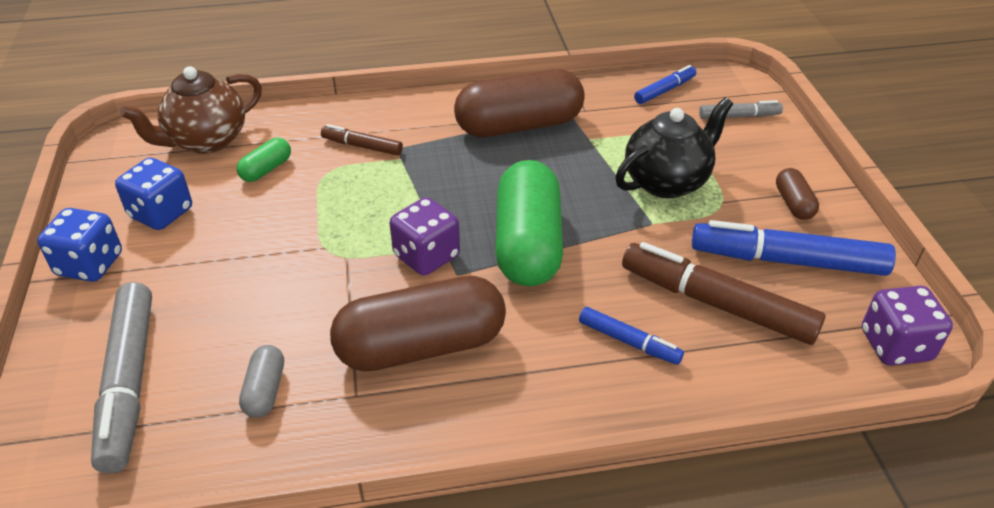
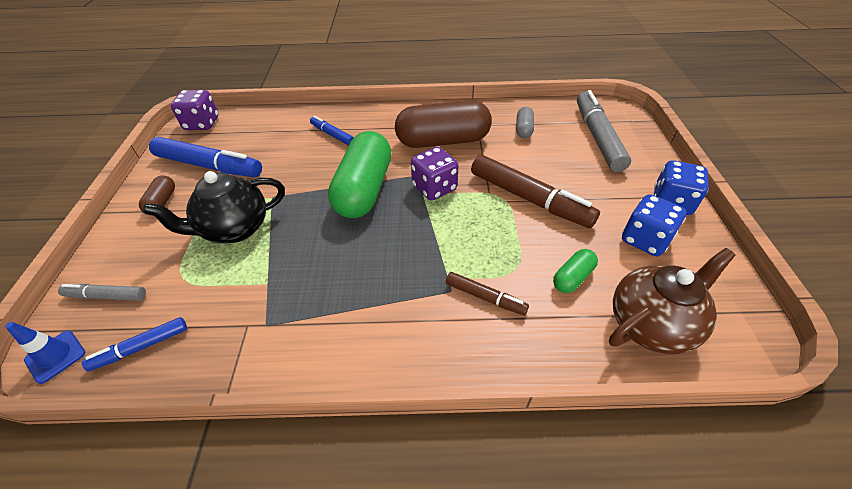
camera: 170 degrees left, 5 degrees up
(519, 125) = (324, 309): brown capsule -> none
(716, 304) = (272, 147): brown marker -> brown marker (529, 198)
(730, 80) = (55, 356): none -> blue traffic cone

